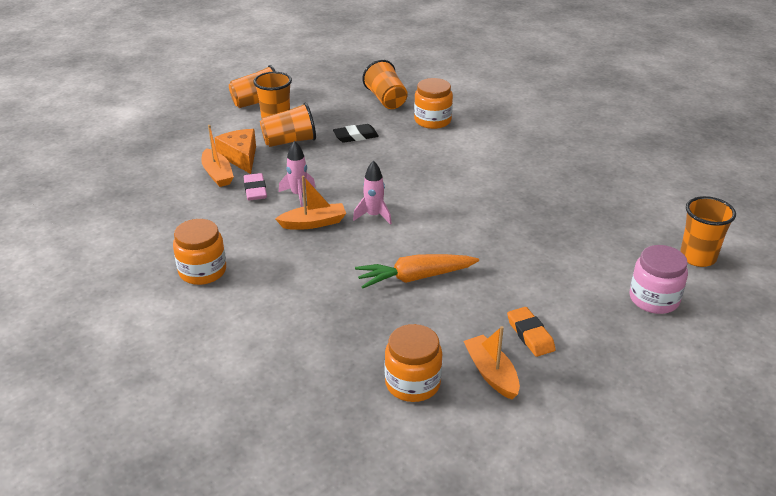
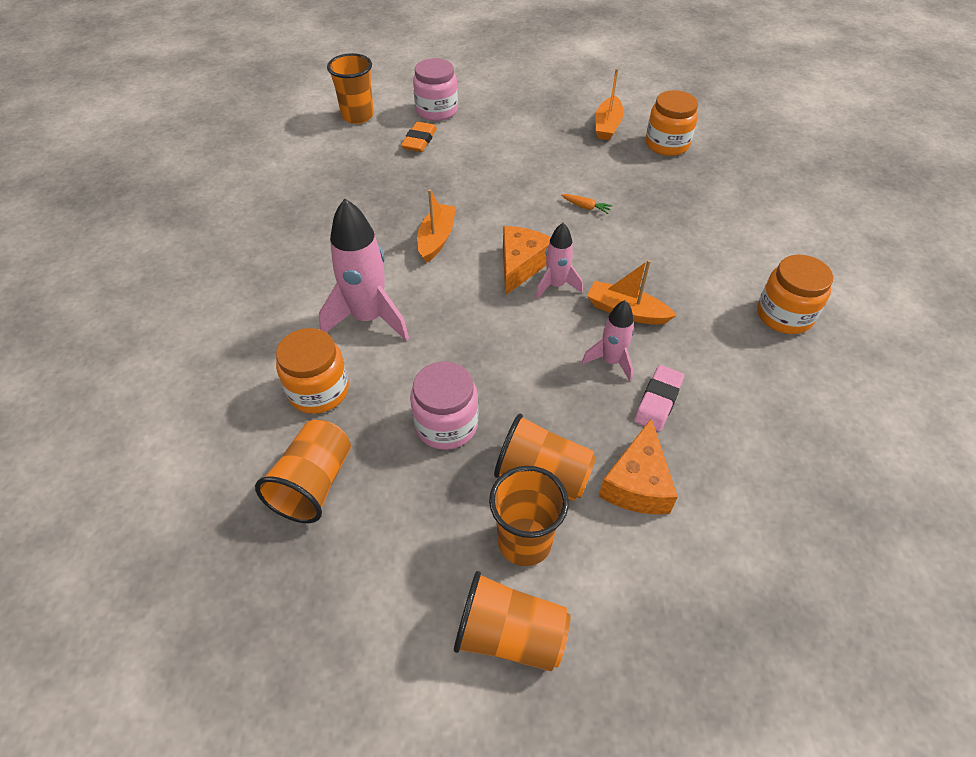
camera: 140 degrees left, 15 degrees up
(217, 174) = (691, 464): orange boat -> orange boat (436, 239)
(355, 136) = (446, 424): black eraser -> pink jar
(410, 216) = (521, 265): none -> orange cheese
(415, 277) = (586, 207): orange carrot -> orange carrot, size x0.42
(456, 152) = (369, 318): none -> pink rocket
(530, 335) = (552, 132): orange eraser -> orange eraser (419, 140)

